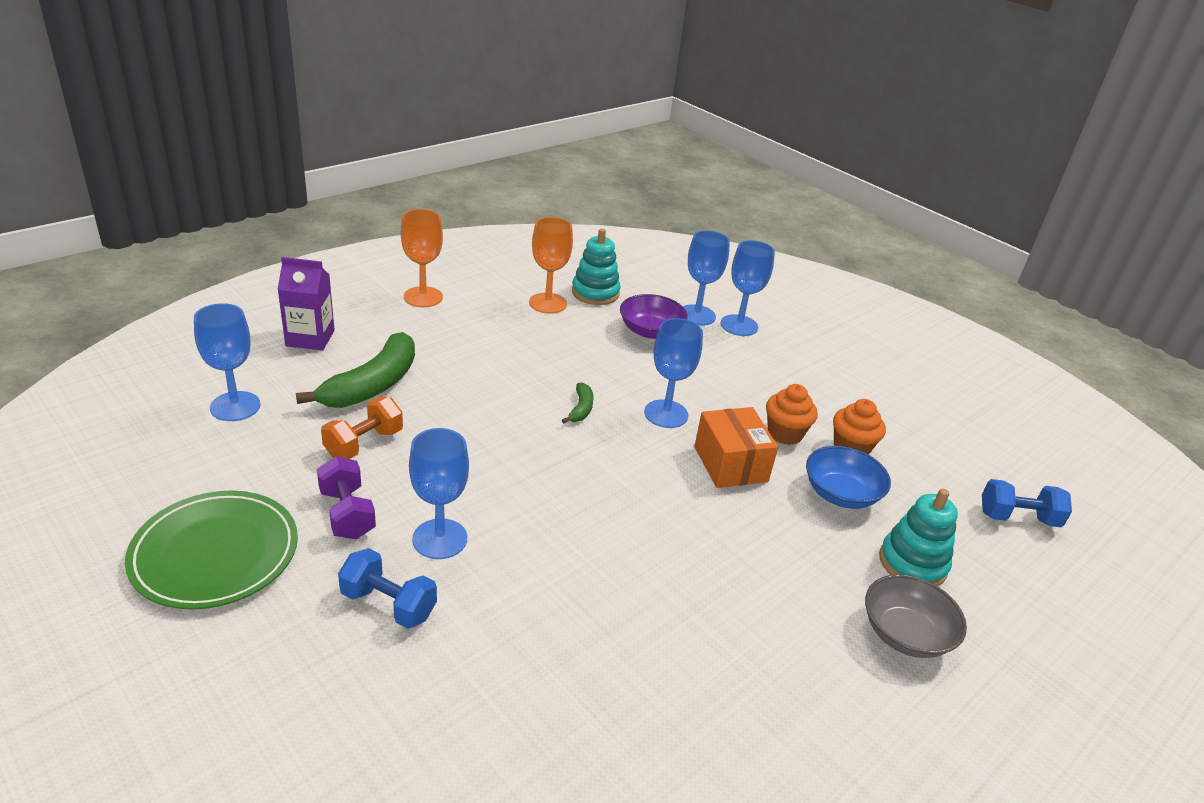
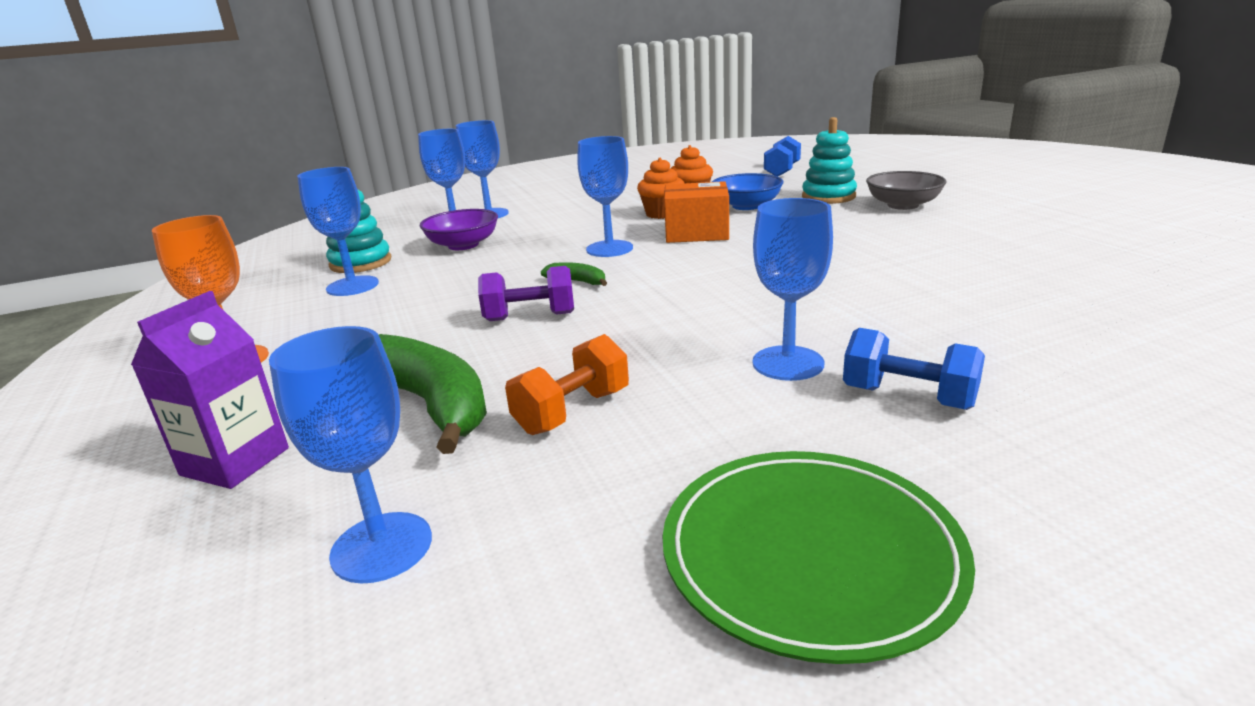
camera: 65 degrees left, 10 degrees down
(347, 514) = (729, 426): purple dumbbell -> purple dumbbell (530, 317)
(364, 444) = (572, 412): orange dumbbell -> orange dumbbell turned 75 degrees clockwise
(388, 604) = (908, 397): blue dumbbell -> blue dumbbell turned 75 degrees clockwise
(548, 303) = (352, 286): orange goblet -> blue goblet

